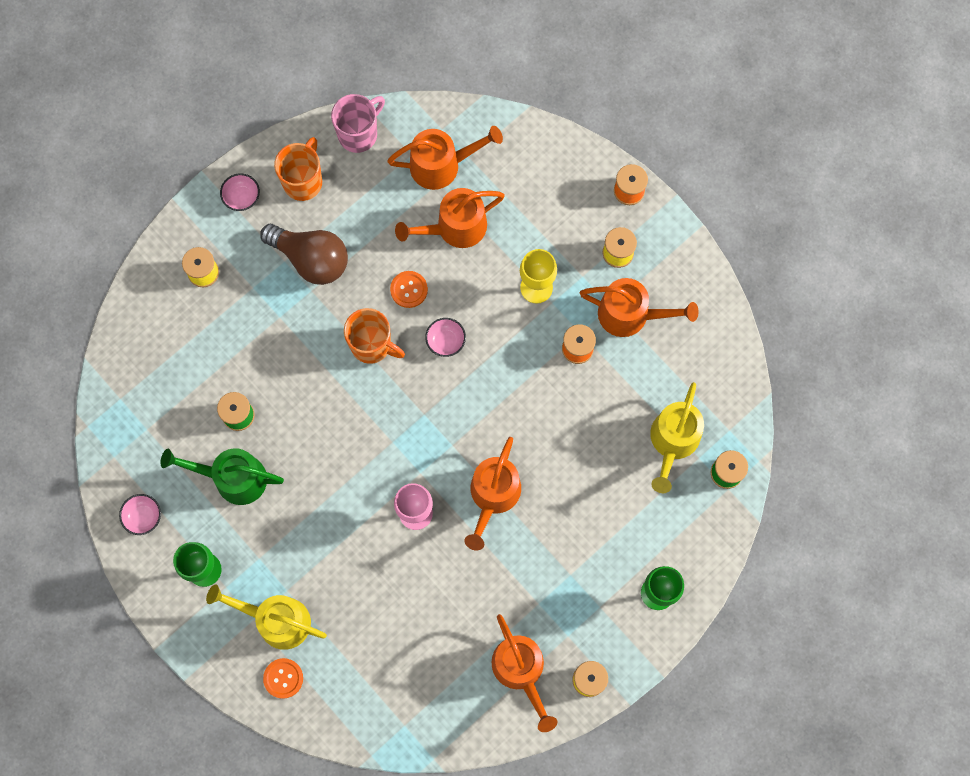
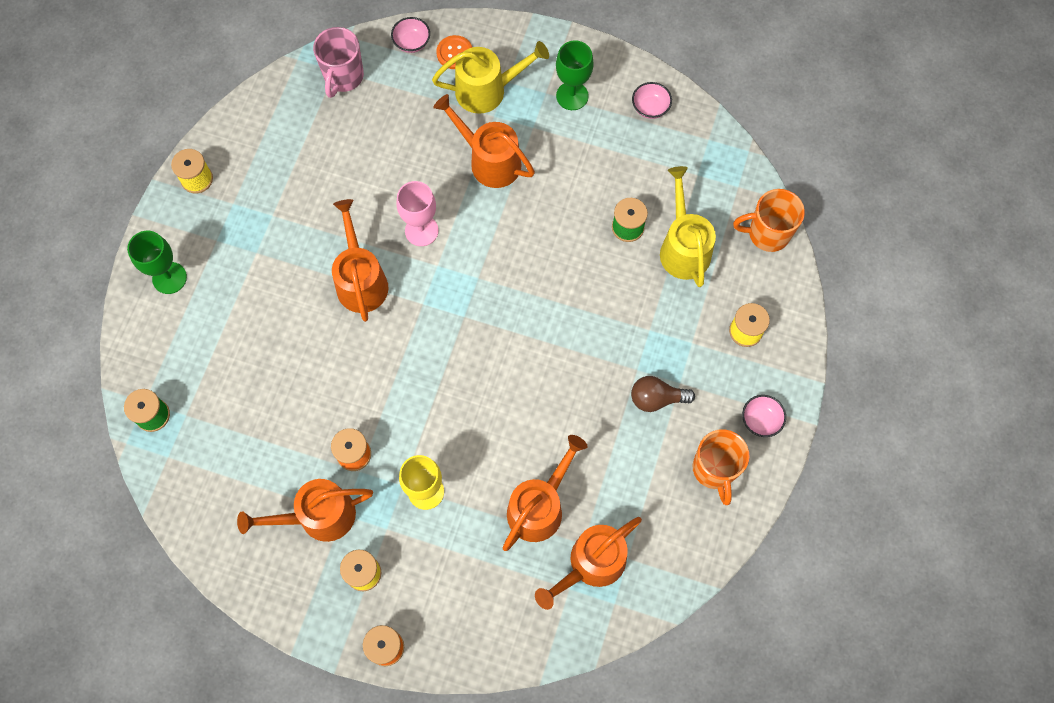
camera: 150 degrees right, 5 degrees down
(232, 478) = (597, 175): green watering can -> none
(311, 259) = (656, 398): brown light bulb -> brown light bulb, size x0.61
(359, 133) = (693, 549): pink mug -> pink mug (343, 77)
(372, 345) = (549, 351): orange mug -> orange mug (767, 233)
(409, 289) = (547, 421): orange button -> none
(446, 341) = (483, 392): pink bowl -> pink bowl (412, 43)
(521, 671) = (259, 156): orange watering can -> orange watering can (489, 160)
(672, 442) = (218, 416): yellow watering can -> yellow watering can (683, 247)

